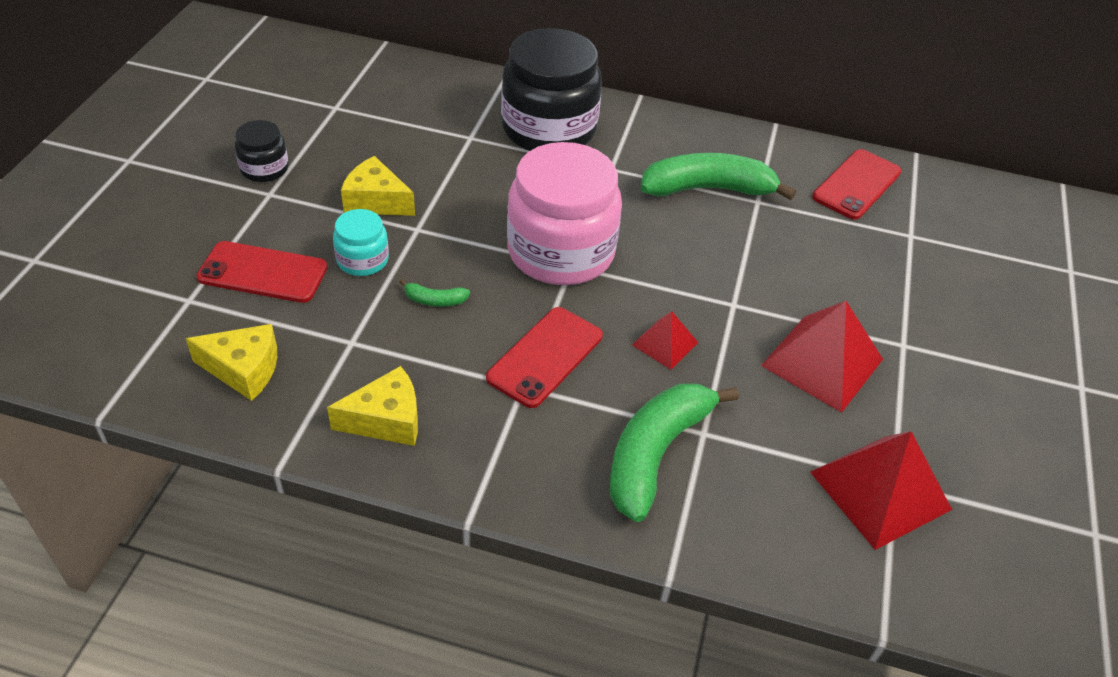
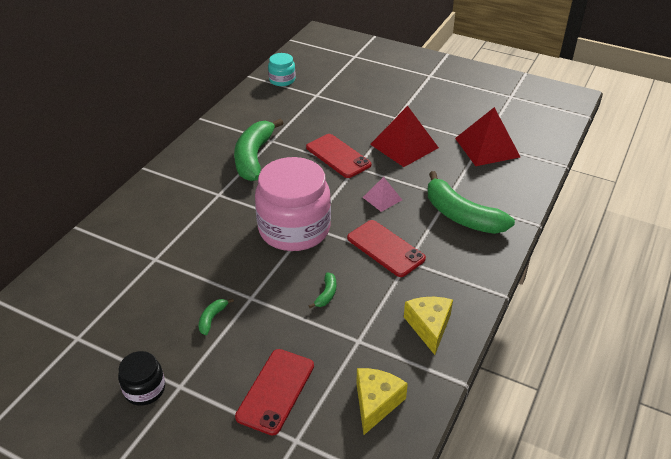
camera: 75 degrees left, 5 degrees down
(362, 260) = (276, 330): turquoise jar -> turquoise jar (282, 80)
(376, 201) = (212, 318): yellow cheese -> green banana
(549, 129) = (163, 217): black jar -> none
(665, 343) = (382, 198): red pyramid -> pink pyramid
(856, 184) = (269, 102): red phone -> red phone (338, 156)

